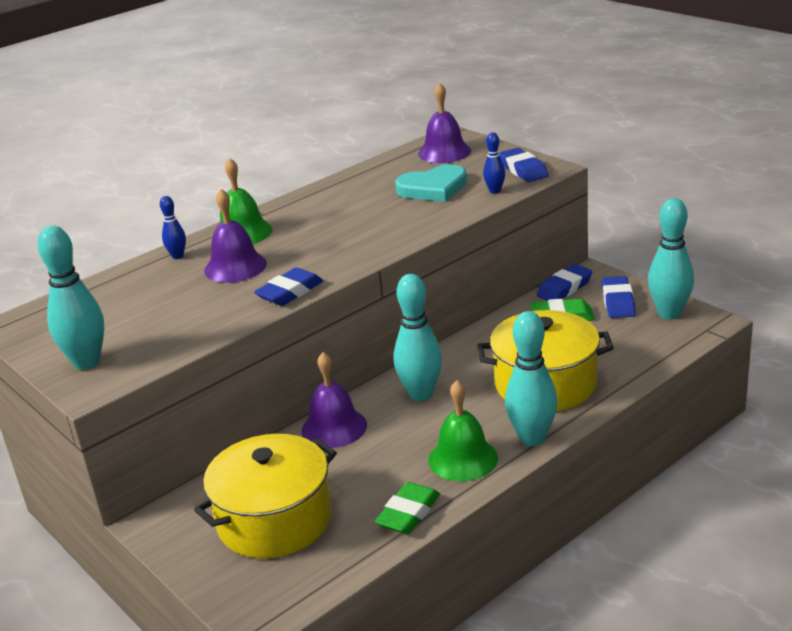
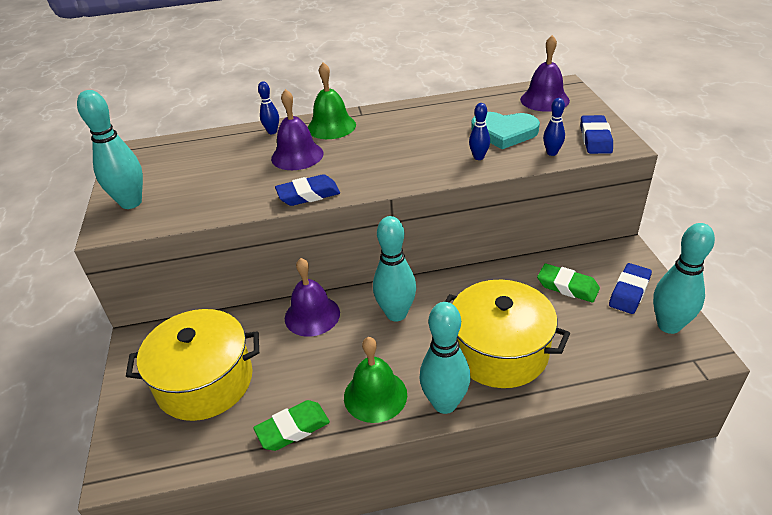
camera: 30 degrees right, 10 degrees up
(430, 214) = (479, 157): none -> blue bowling pin
(564, 288) = (591, 258): blue eraser -> none

